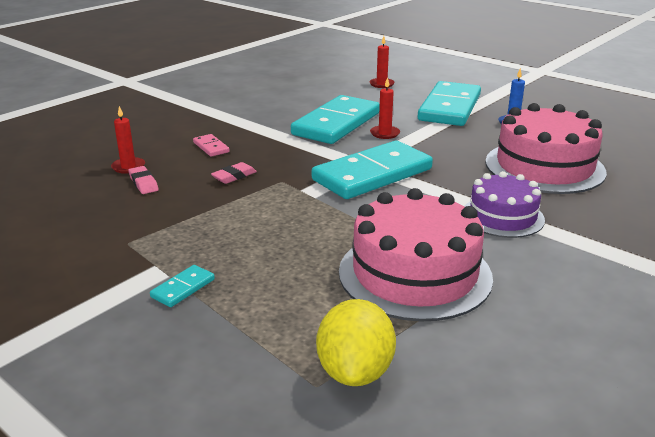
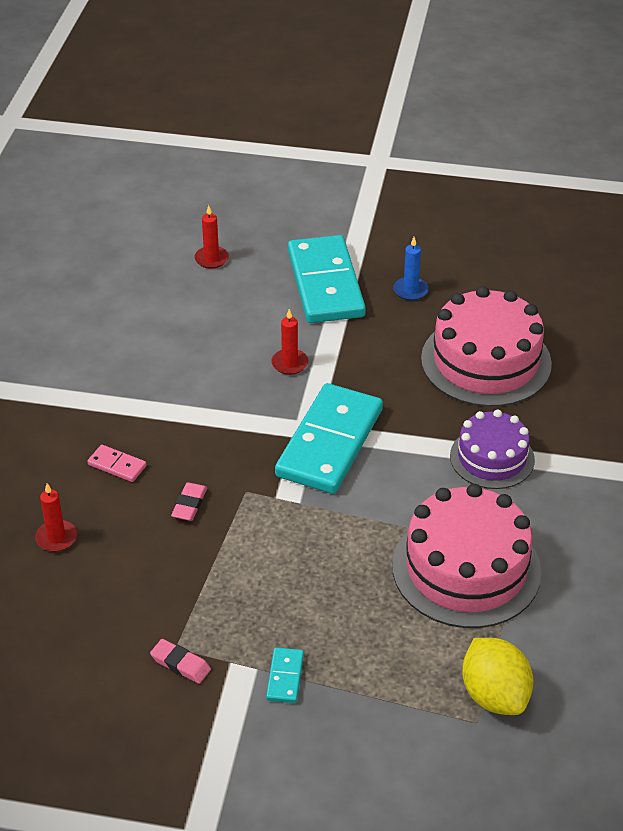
camera: 30 degrees left, 15 degrees up
(143, 183) = (102, 556): pink eraser -> pink eraser (180, 664)
(336, 124) = (222, 365): turquoise domino -> none

